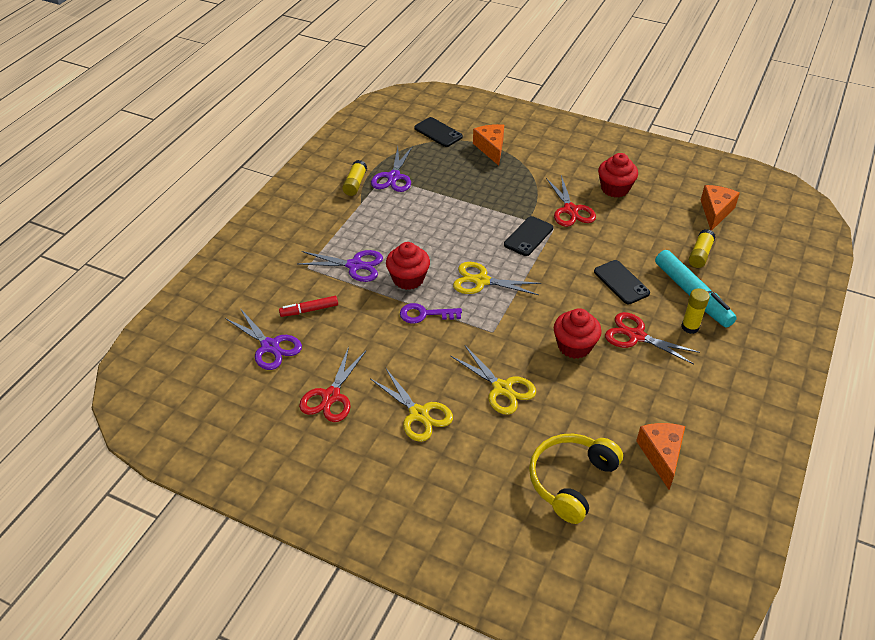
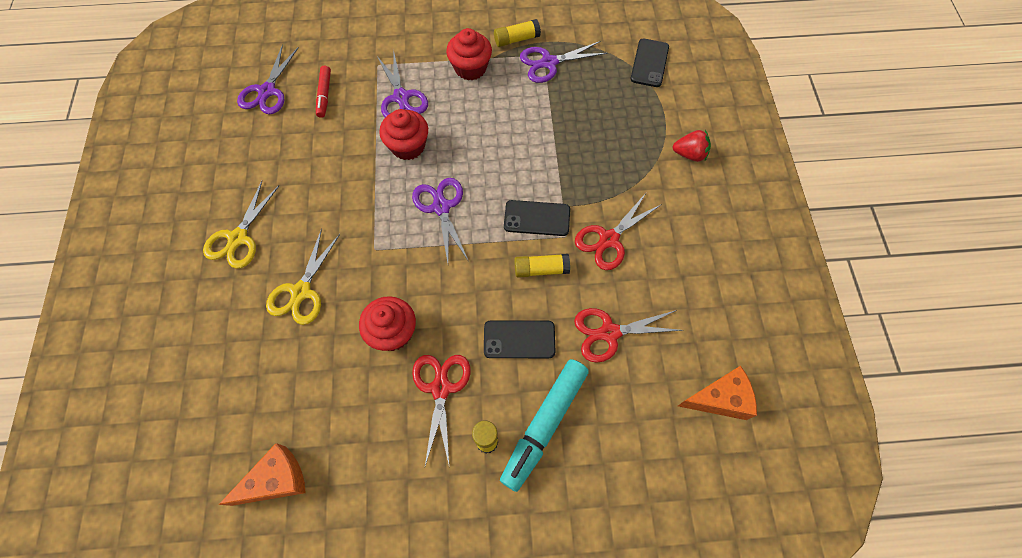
camera: 60 degrees right, 20 degrees up
(309, 310) = (324, 95): red marker -> red marker turned 135 degrees counterclockwise
(331, 396) = (230, 163): red scissors -> red scissors (609, 333)
(425, 314) = (367, 182): purple key -> none
(481, 281) = (441, 207): yellow scissors -> purple scissors
(491, 148) = (660, 120): orange cheese -> none
(530, 148) = (689, 154): none -> red strawberry
(571, 480) = (208, 404): yellow headphones -> none
(615, 188) = (681, 268): red cupcake -> red cupcake (470, 68)
(621, 282) = (519, 339): black phone -> black phone turned 60 degrees clockwise
(700, 254) = (623, 408): yellow glue stick -> yellow glue stick (541, 269)

